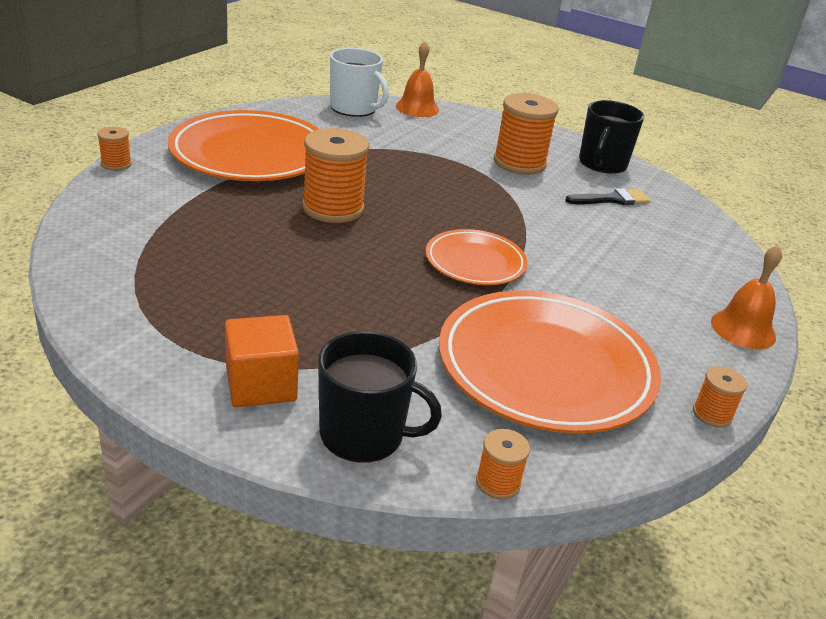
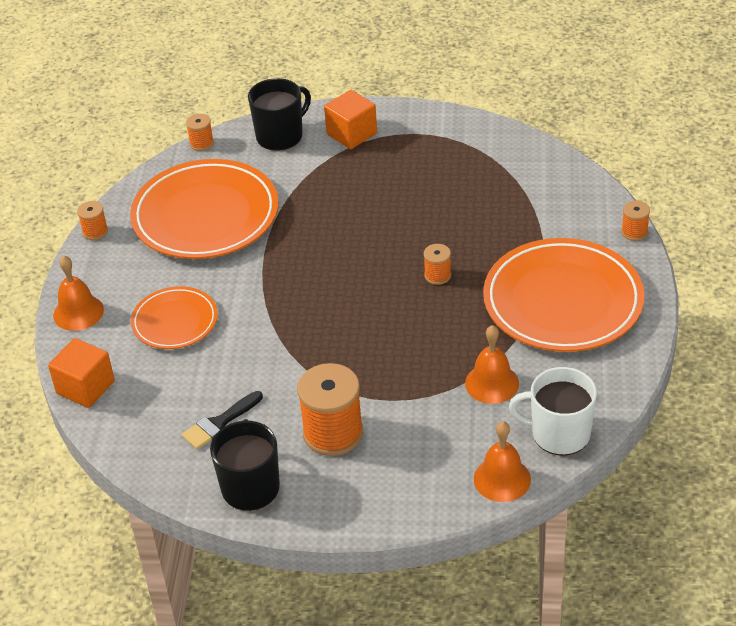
camera: 160 degrees right, 10 degrees up
(333, 208) = (437, 275): orange spool -> orange spool, size x0.49
(364, 434) = (280, 135): black mug -> black mug turned 150 degrees clockwise
(370, 141) = (492, 383): none -> orange bell
(475, 262) = (296, 277): orange plate -> orange plate (175, 321)
(738, 265) = (85, 387): none -> orange cube

